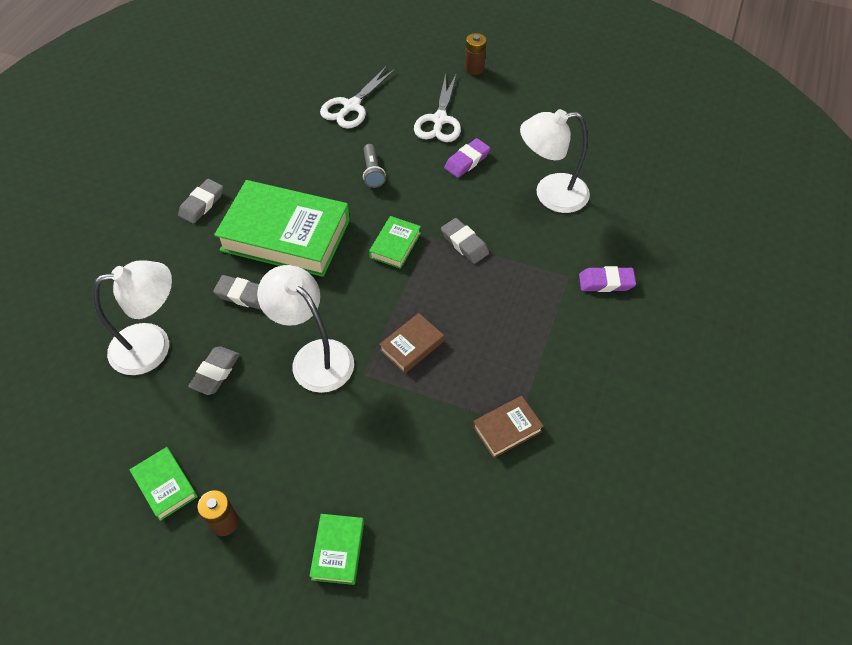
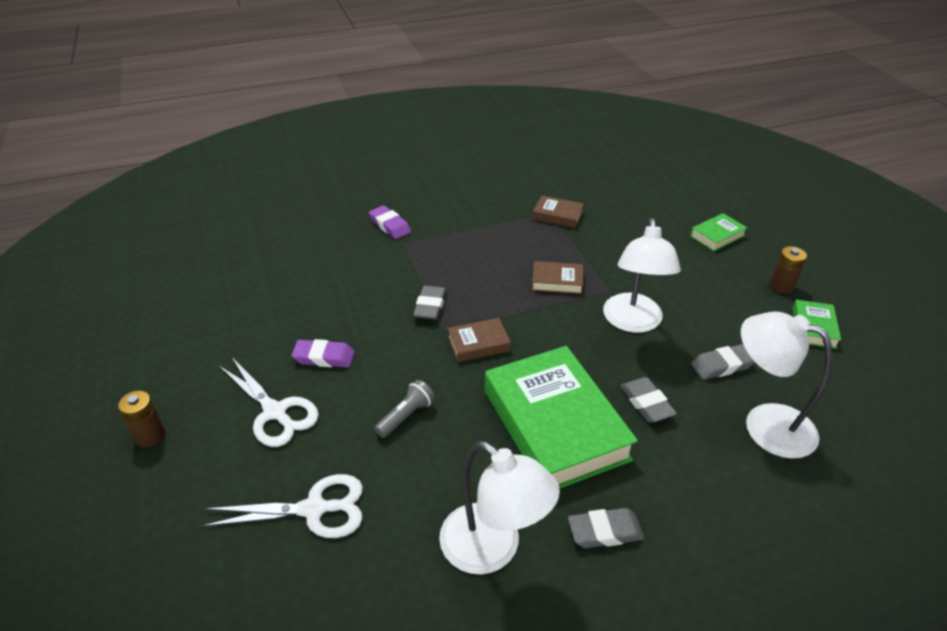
camera: 130 degrees left, 15 degrees down
(395, 245) = (478, 344): green book -> brown book
(439, 120) = (275, 412): white scissors -> white scissors turned 75 degrees clockwise
(550, 194) = (321, 287): white lamp -> white lamp (493, 549)

